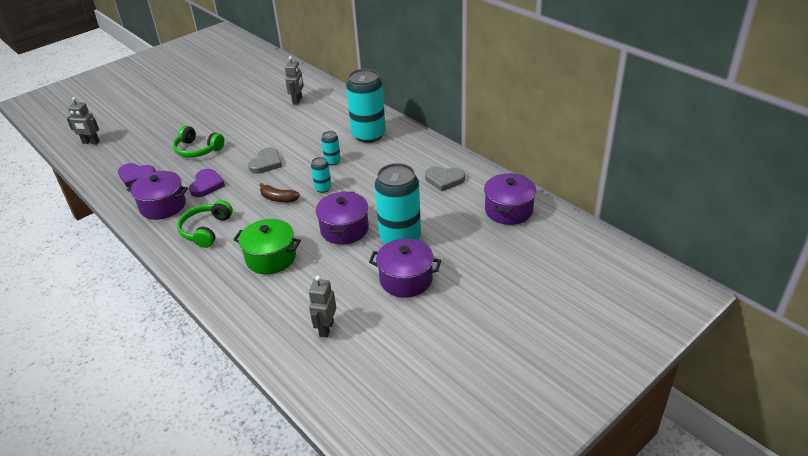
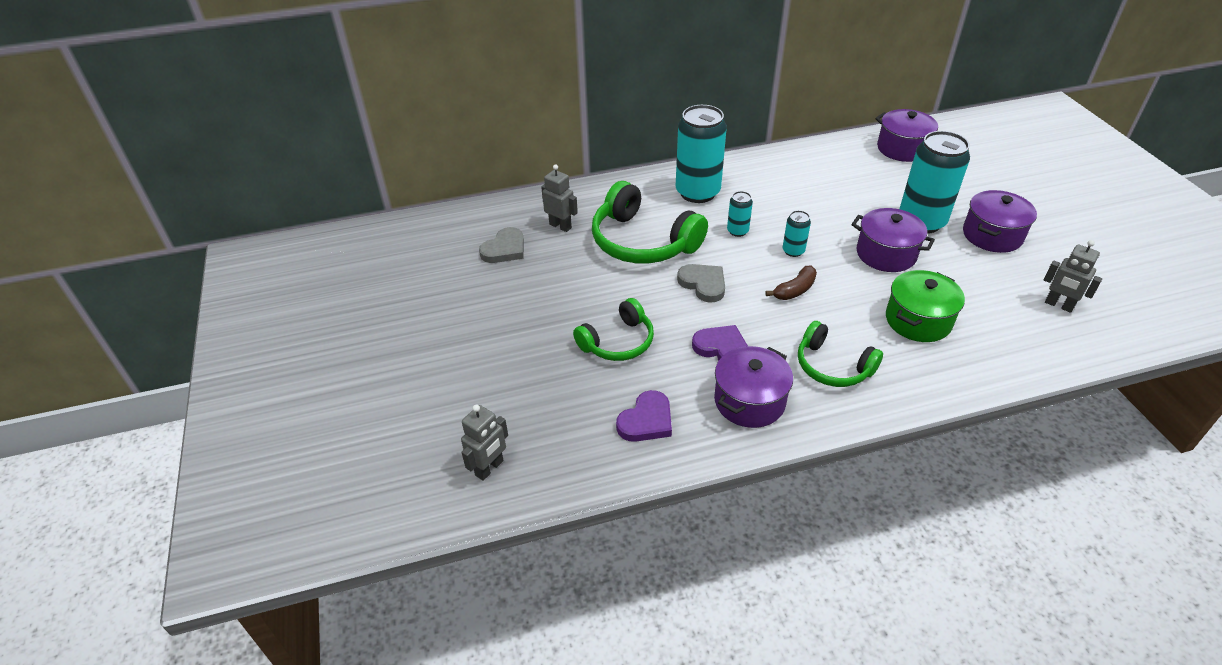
camera: 65 degrees left, 5 degrees up
(298, 131) = (643, 241): none -> green headphones
(444, 180) = (827, 168): grey heart -> grey heart (504, 249)

